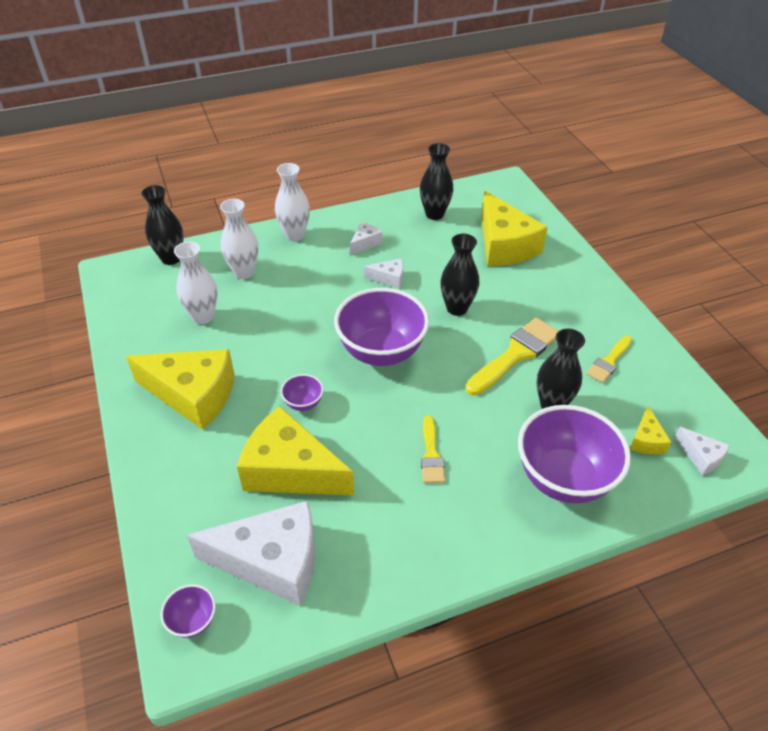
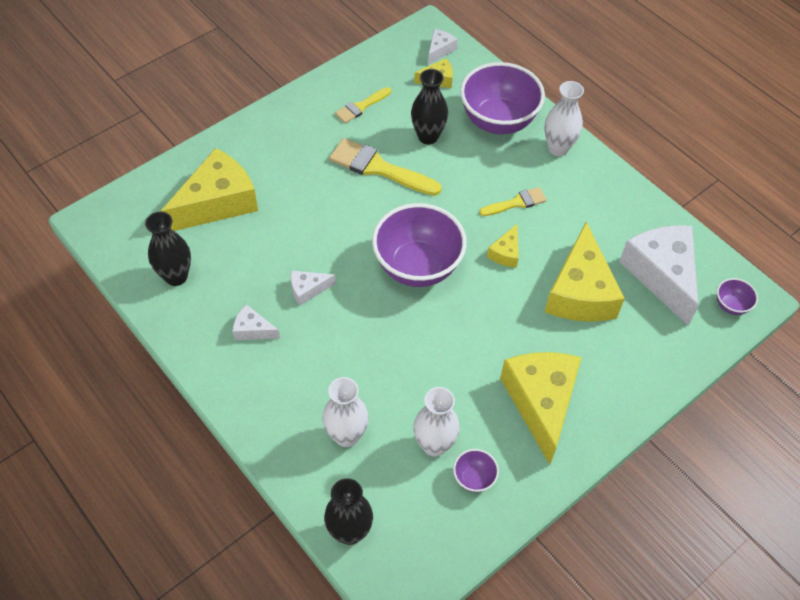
camera: 110 degrees left, 10 degrees up
(295, 235) = (259, 408): white vase -> white vase (558, 148)
(303, 403) = (507, 308): purple bowl -> purple bowl (474, 478)
(368, 423) = (505, 253): none -> yellow cheese
(389, 278) = (307, 290): white cheese -> white cheese turned 90 degrees counterclockwise
(457, 308) = (333, 222): black vase -> none
(609, 361) = (361, 107): yellow brush -> yellow brush turned 120 degrees clockwise

